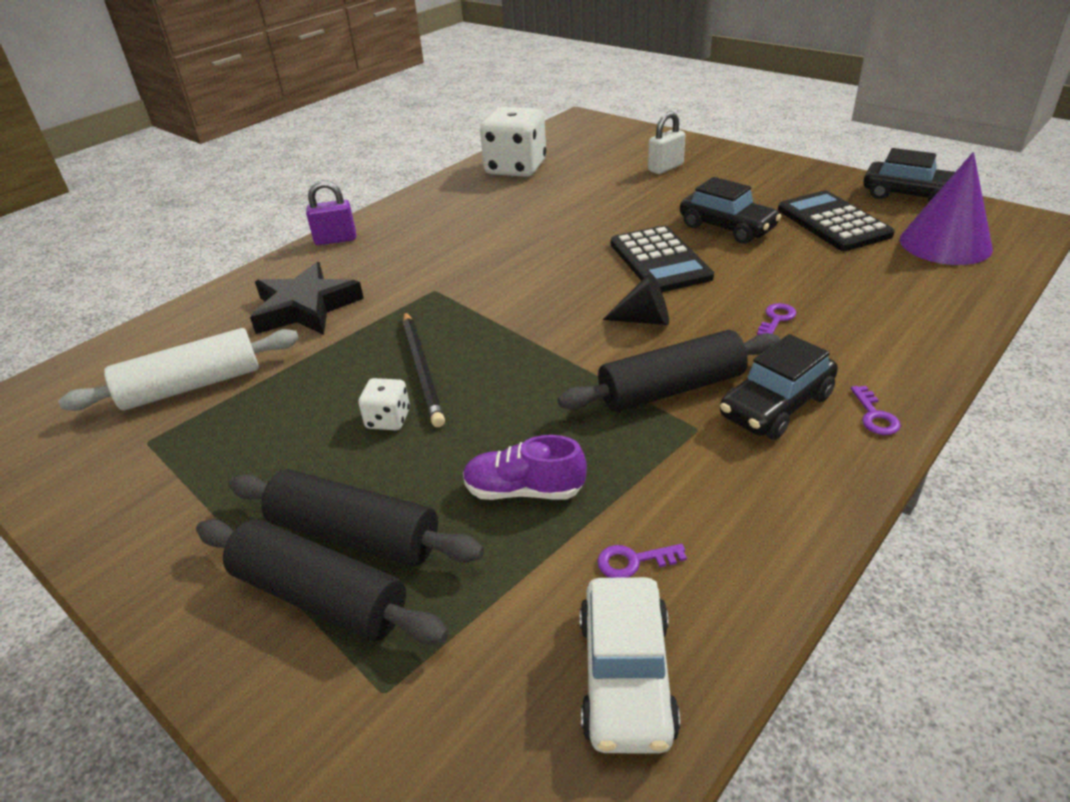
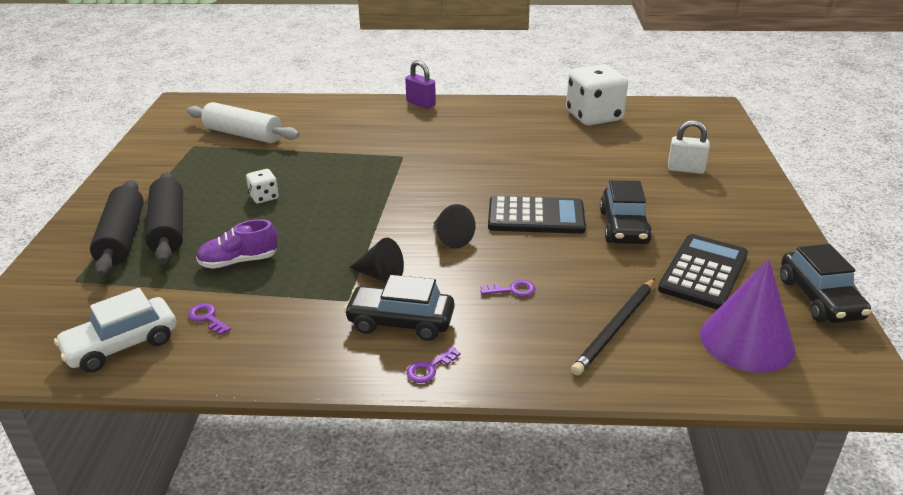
camera: 50 degrees right, 5 degrees down
(305, 307) = (341, 129): black star -> none
(422, 370) = (317, 187): black pencil -> black pencil (615, 328)
(524, 490) = (239, 261): purple shoe -> purple shoe turned 75 degrees counterclockwise
(659, 260) = (536, 217): black calculator -> black calculator turned 120 degrees counterclockwise
(671, 389) = (380, 275): black rolling pin -> black cone

